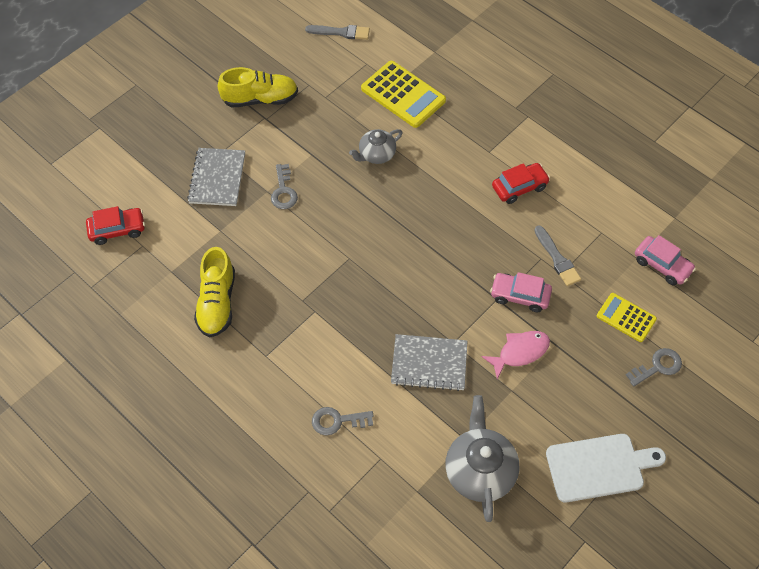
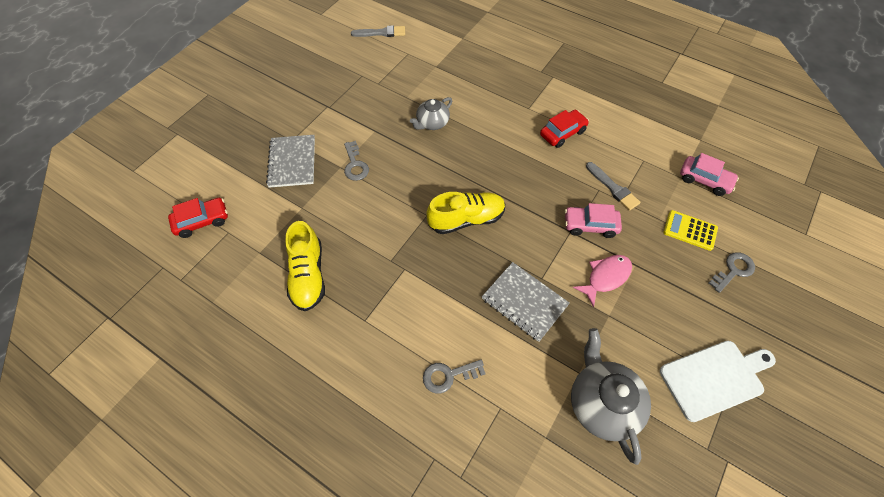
camera: 10 degrees left, 0 degrees up
(260, 99) = (321, 92): yellow shoe -> yellow shoe (466, 219)
(403, 94) = (444, 73): yellow calculator -> none
(429, 363) = (524, 302): grey notebook -> grey notebook turned 45 degrees clockwise

